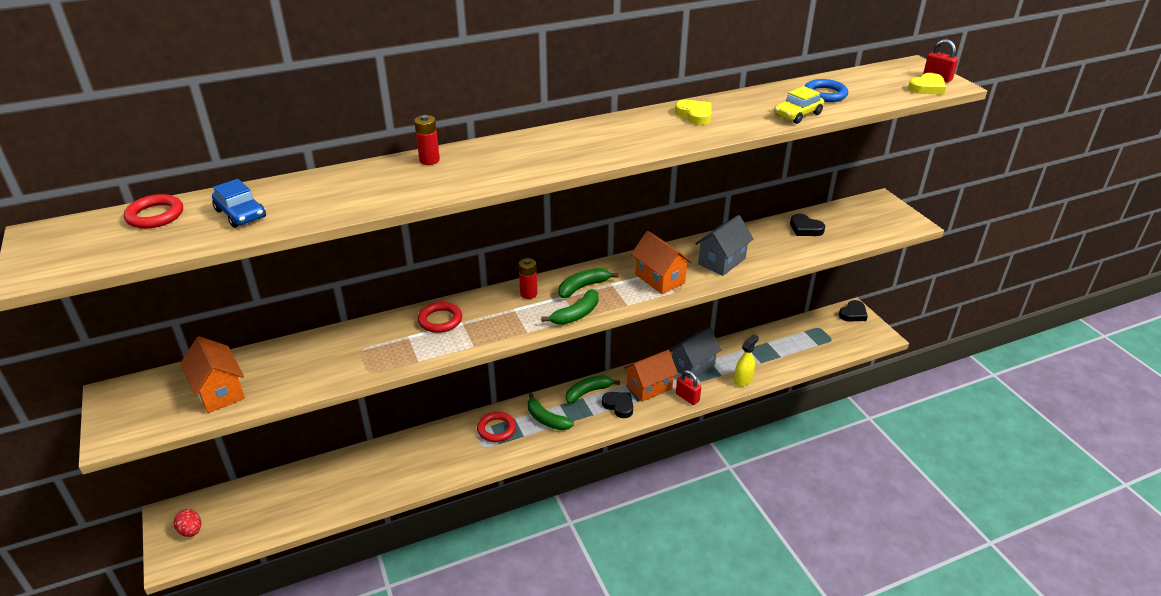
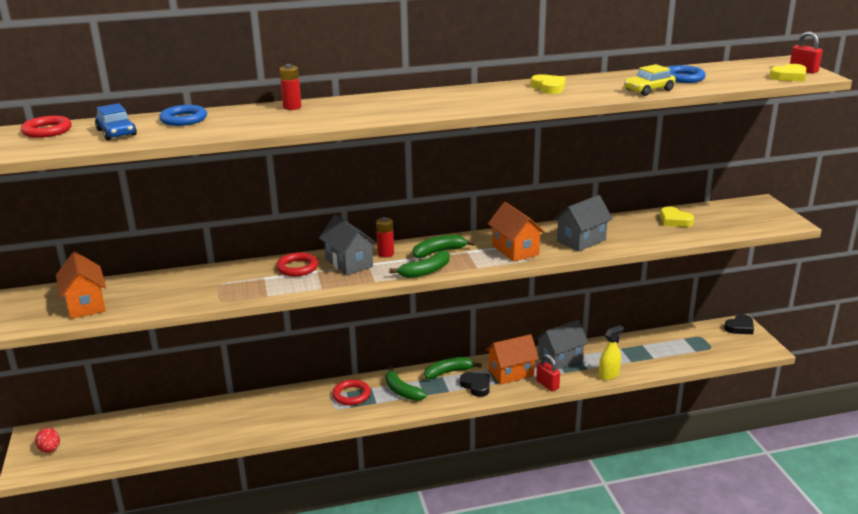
camera: 10 degrees right, 10 degrees down
(312, 187) = (184, 119): none -> blue ring
(493, 309) = (349, 263): none -> grey house
(805, 228) = (674, 220): black heart -> yellow heart

